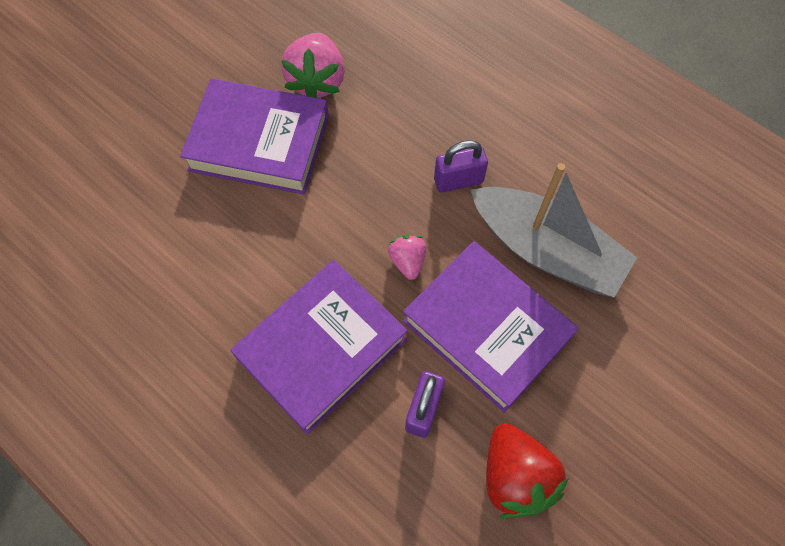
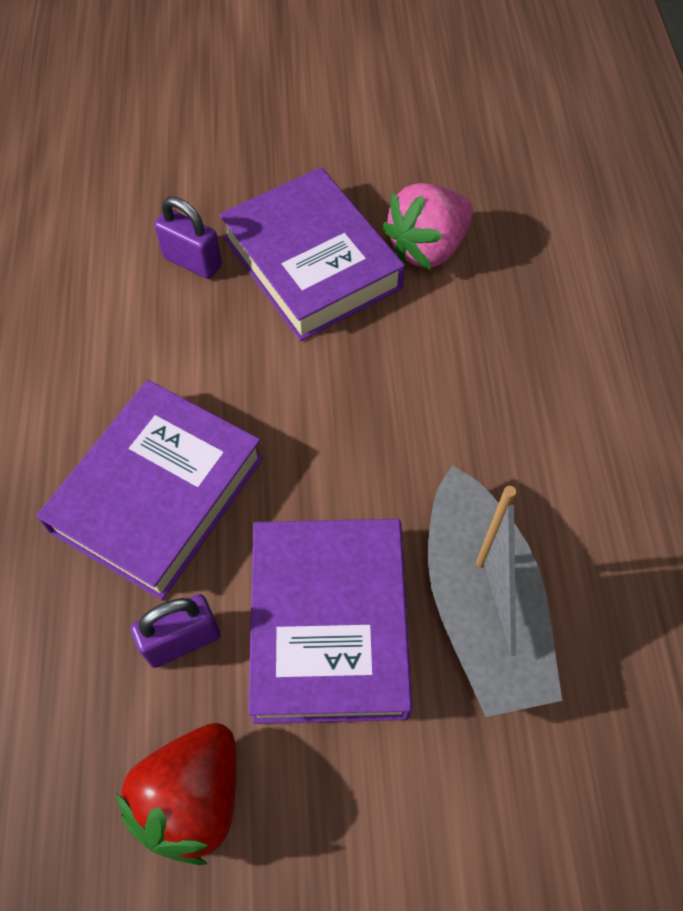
camera: 45 degrees right, 5 degrees down
(322, 349) = (158, 494): purple book -> purple book turned 60 degrees counterclockwise
(407, 261) = (326, 486): pink strawberry -> none
(458, 180) = (464, 454): purple padlock -> purple padlock (192, 261)

